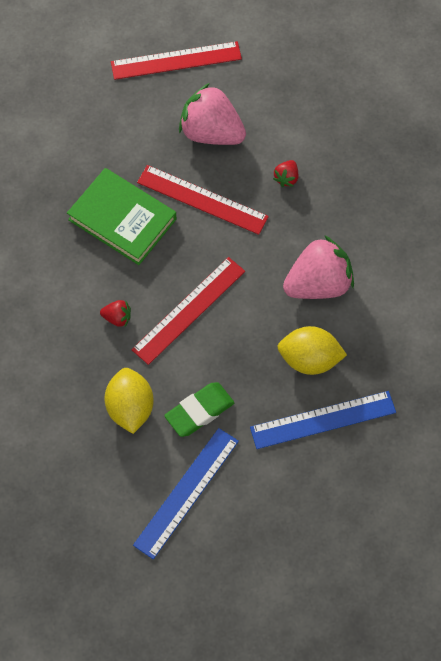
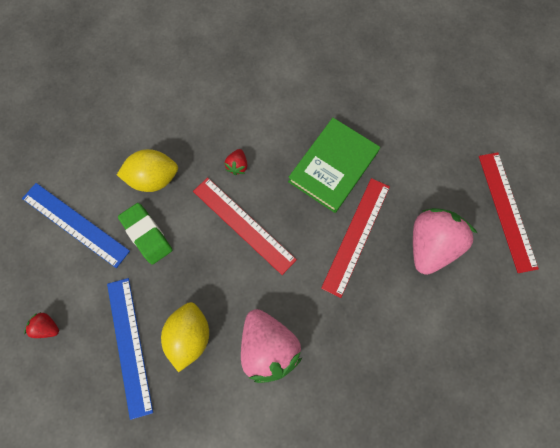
camera: 90 degrees right, 10 degrees up
(286, 178) = (384, 316): red strawberry -> red strawberry (48, 326)

